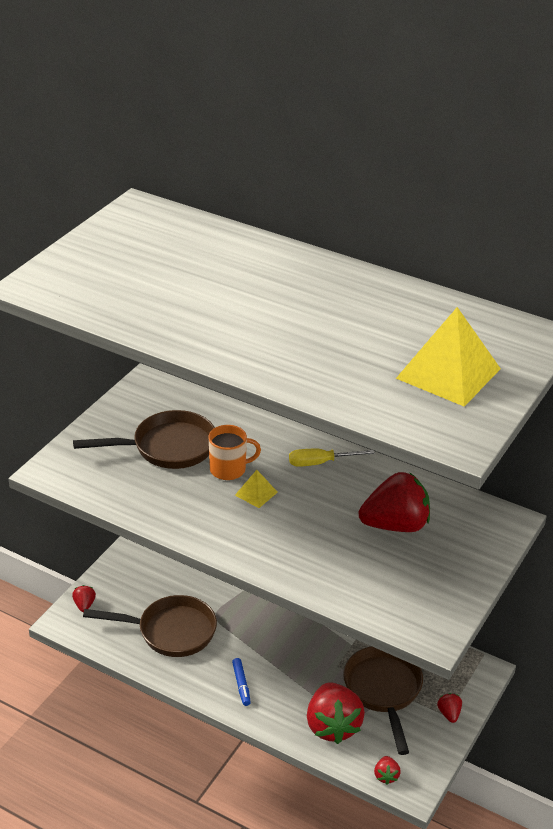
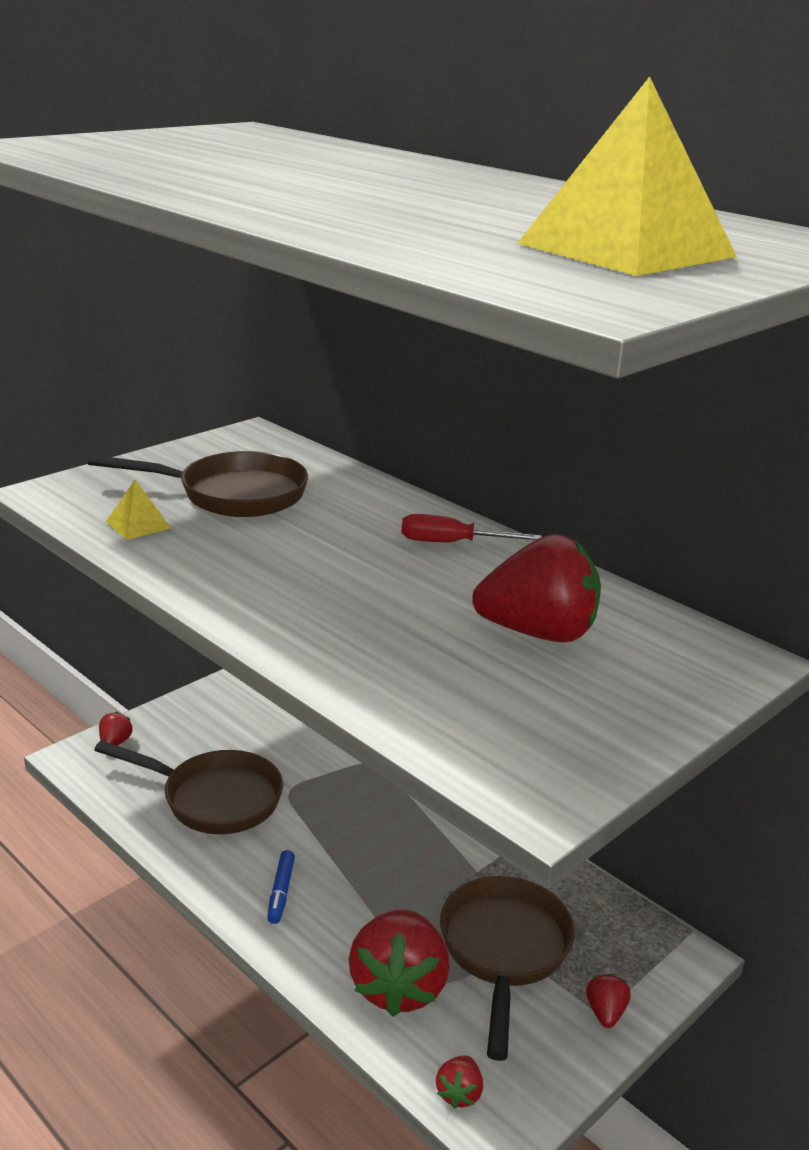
camera: 15 degrees right, 10 degrees down
(229, 469) = (306, 529): orange mug -> none
(256, 493) = (330, 560): yellow pyramid -> yellow pyramid (138, 525)
(320, 463) = (452, 543): yellow screwdriver -> red screwdriver

